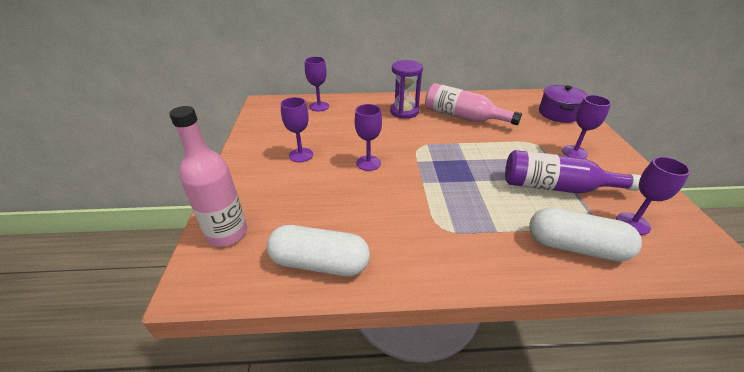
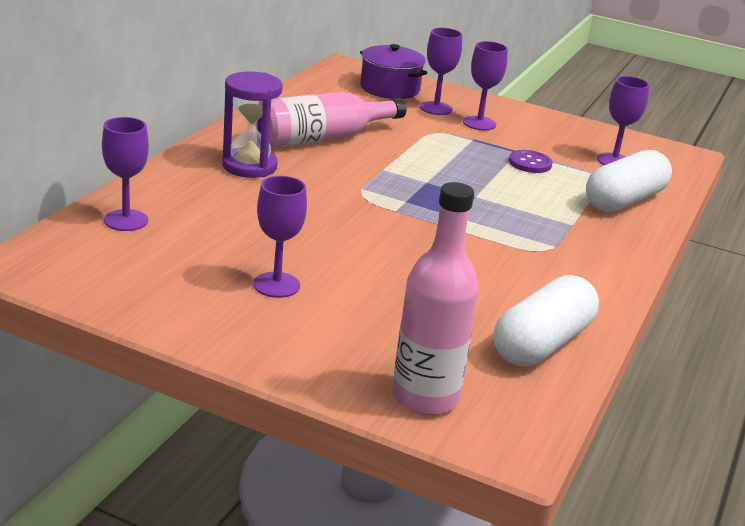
camera: 65 degrees left, 10 degrees down
(368, 163) = (362, 243): purple goblet -> purple goblet (436, 108)
(555, 187) = (530, 163): purple bottle -> purple button

